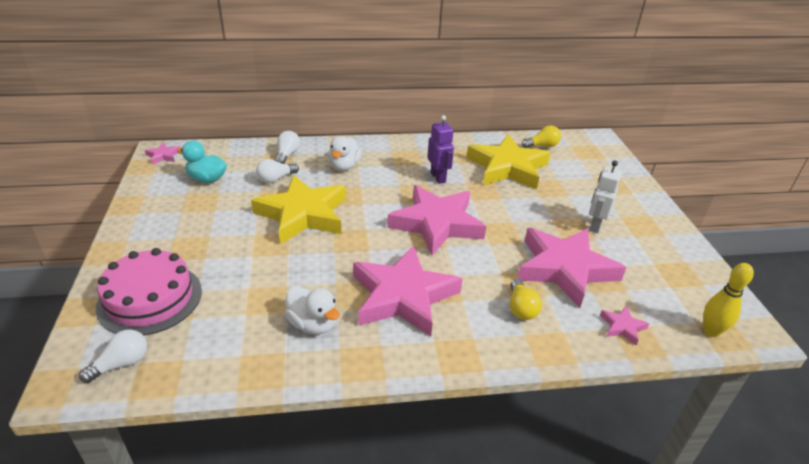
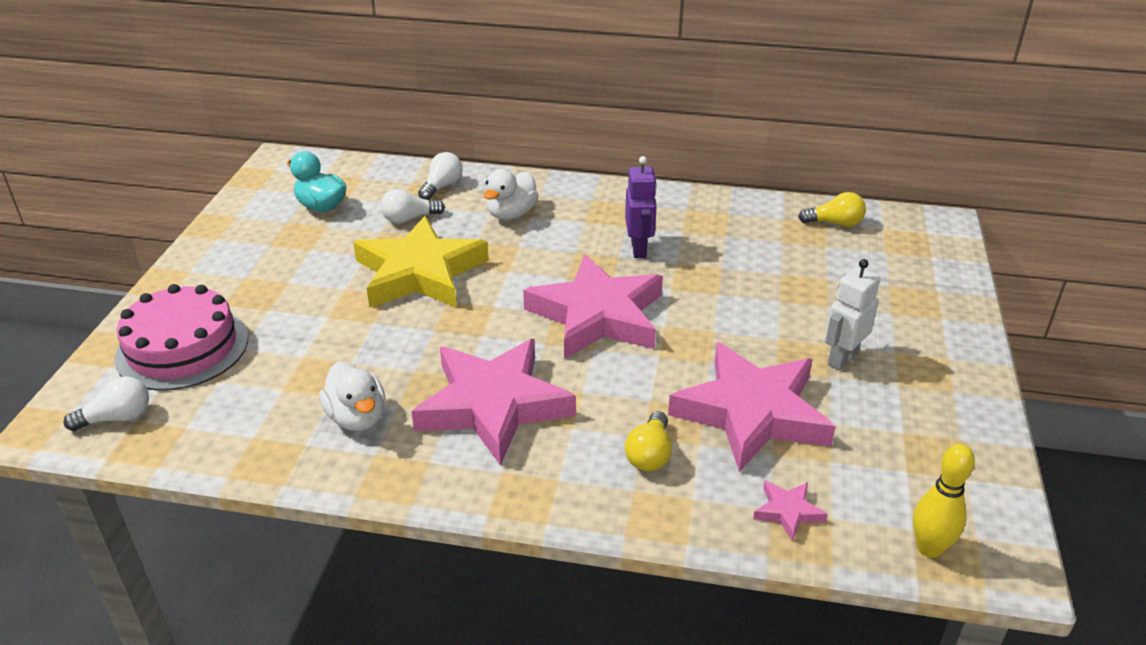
camera: 20 degrees right, 0 degrees up
(163, 156) = (282, 167): pink star -> none
(507, 167) = (756, 249): yellow star -> none

